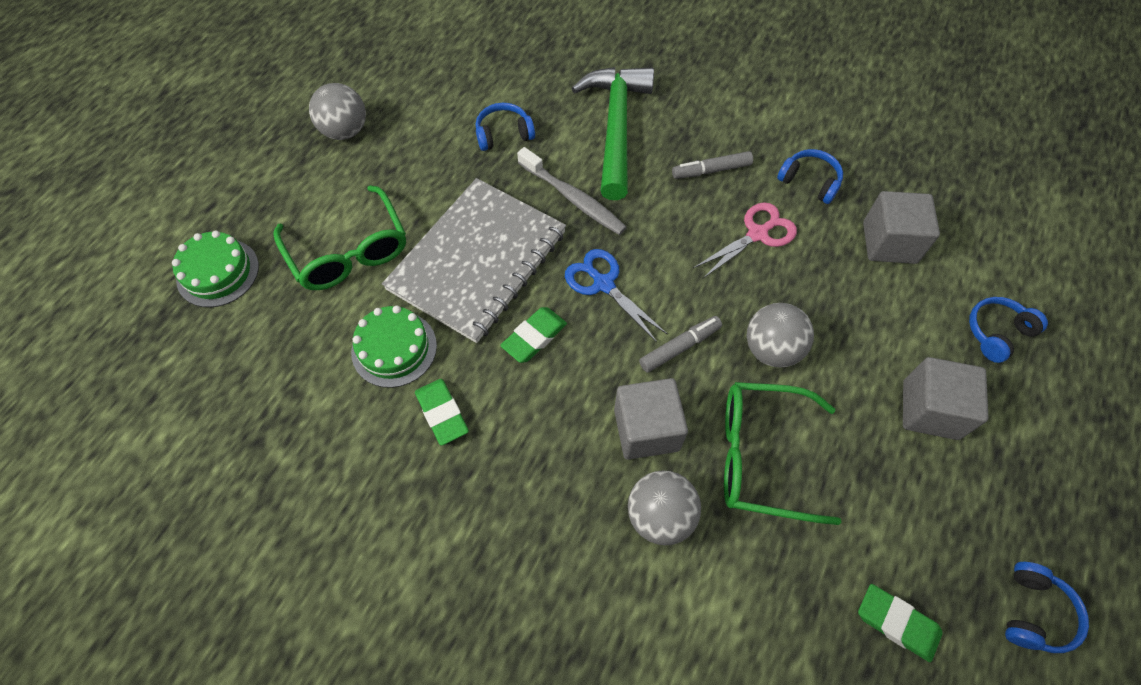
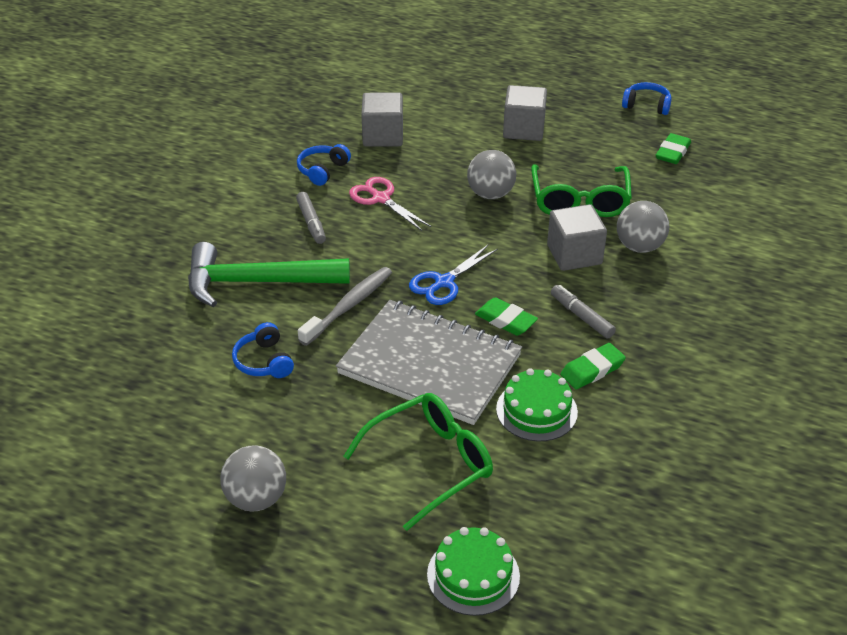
camera: 95 degrees left, 20 degrees down
(680, 347) = (498, 239): grey marker -> grey marker (581, 316)
(997, 333) = (456, 98): blue headphones -> none

